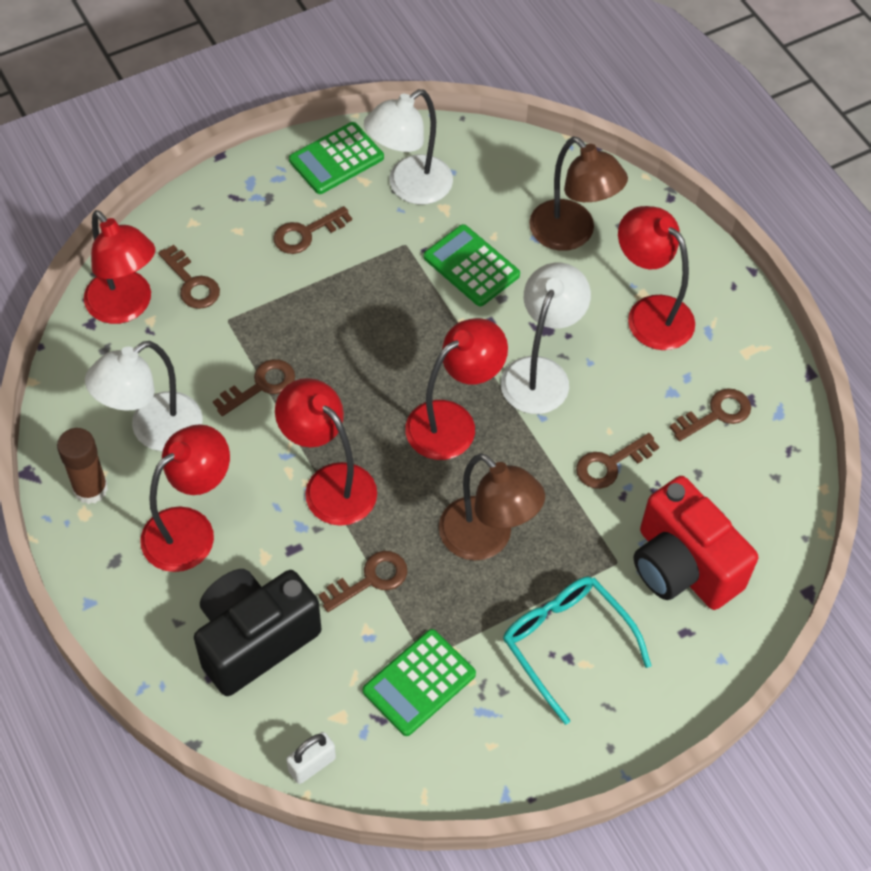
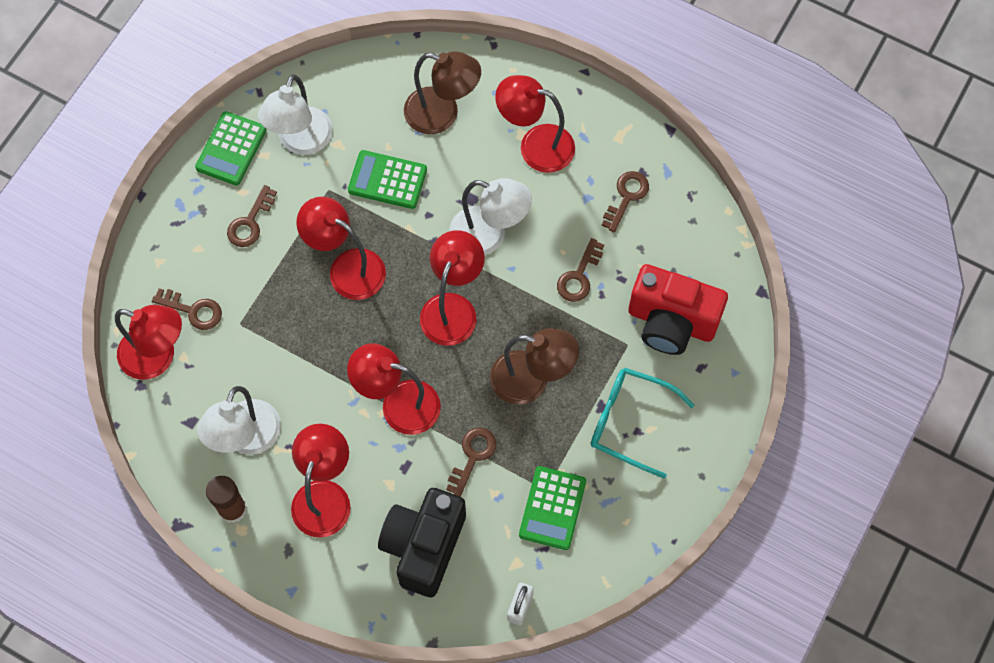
camera: 30 degrees left, 10 degrees up
(261, 386) = (299, 360): brown key -> none
(371, 325) = (347, 268): none -> red lamp
(540, 373) = (489, 235): white lamp -> white lamp turned 120 degrees clockwise

